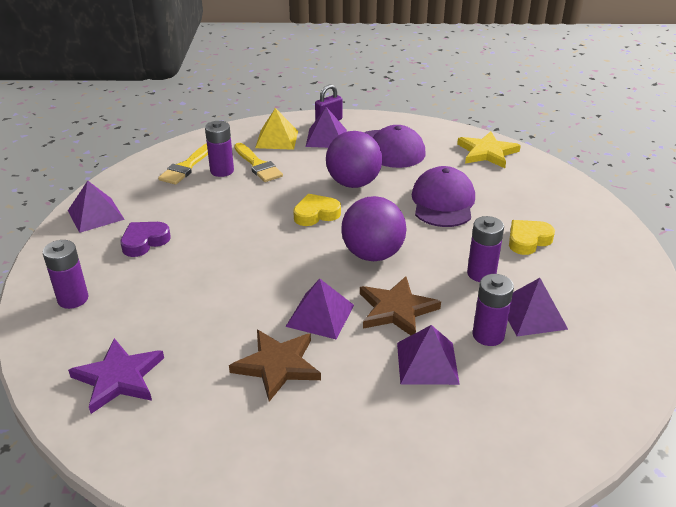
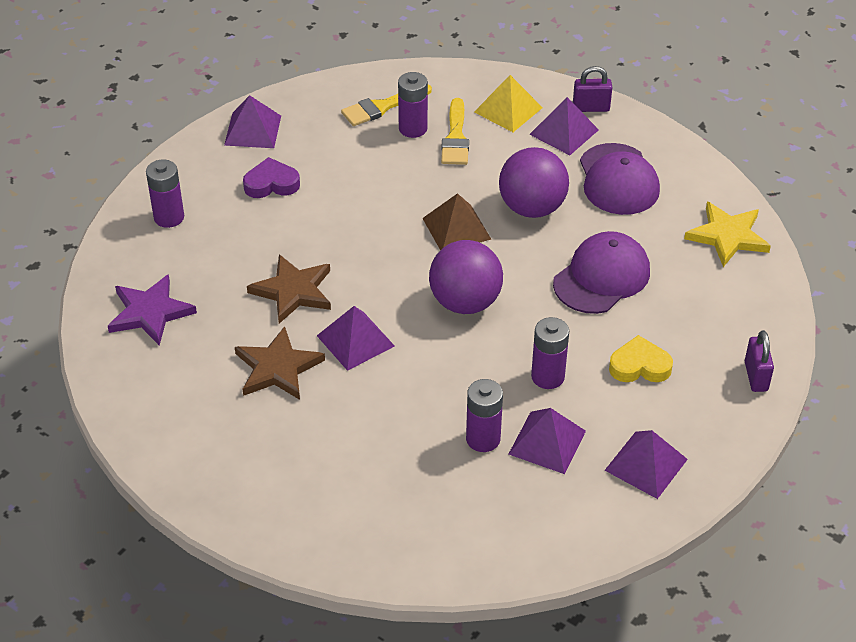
camera: 35 degrees right, 10 degrees up
(316, 214) = (456, 228): yellow heart -> brown pyramid
(396, 309) = (427, 370): brown star -> brown star (293, 291)
(427, 363) = (402, 434): purple pyramid -> purple pyramid (646, 464)
(598, 215) = (756, 376): none -> purple padlock

